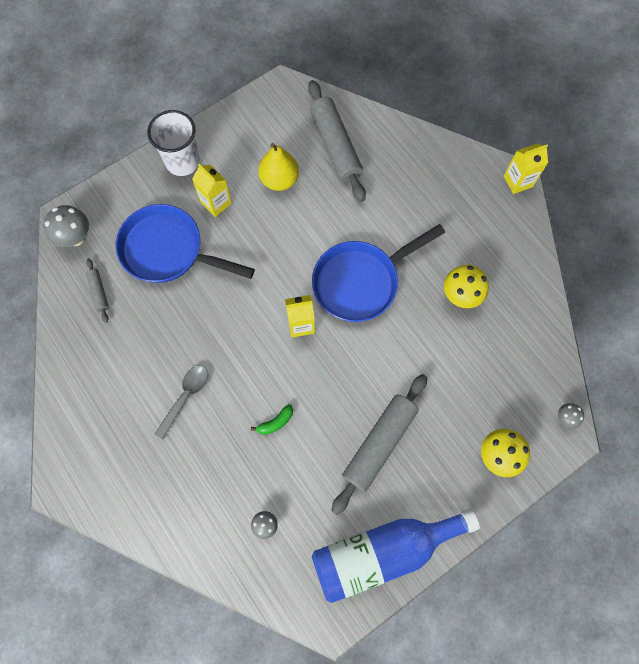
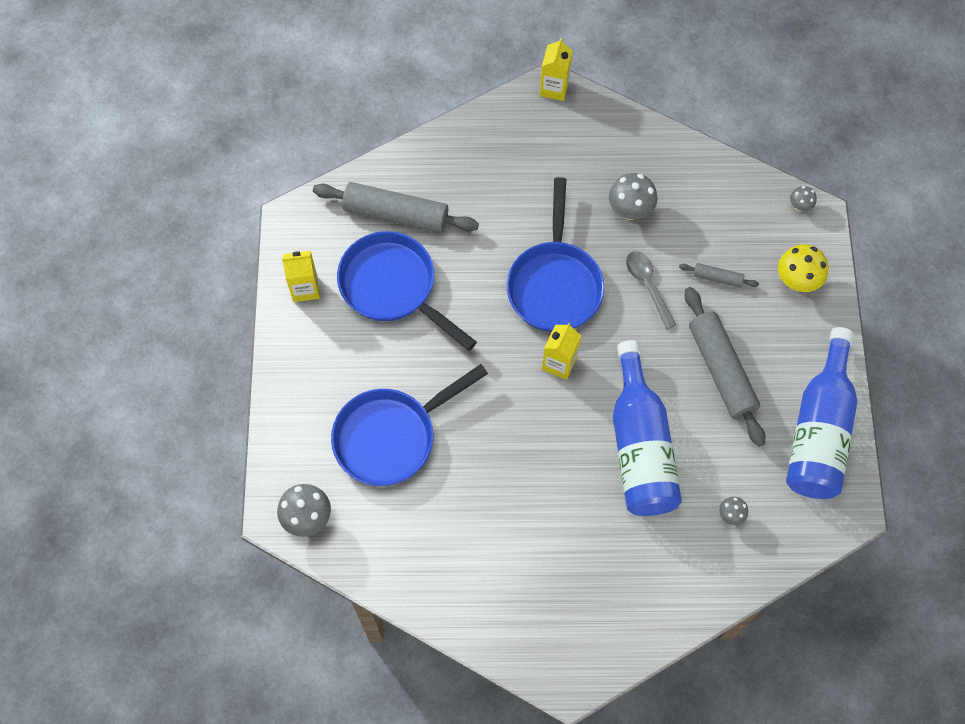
camera: 55 degrees left, 5 degrees down
(99, 292) = (387, 530): grey rolling pin -> grey rolling pin (717, 278)
(182, 161) = (301, 363): white cup -> none
(185, 397) = (558, 512): grey spoon -> grey spoon (648, 286)
(216, 203) = (373, 360): yellow carton -> yellow carton (305, 288)
(275, 422) = (640, 446): green banana -> blue bottle
(279, 179) = (393, 287): yellow pear -> blue pan
(460, 295) = (630, 210): yellow mushroom -> grey mushroom

